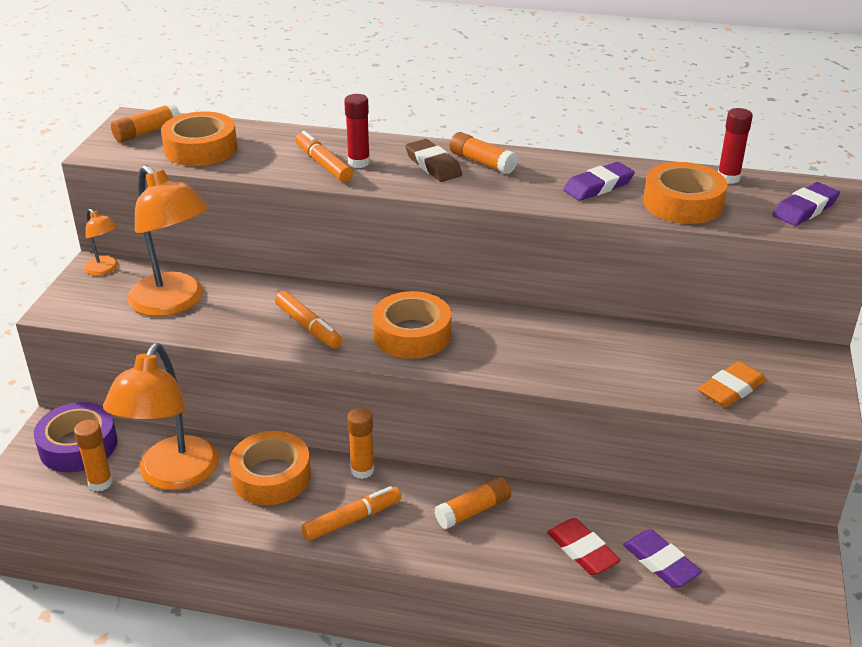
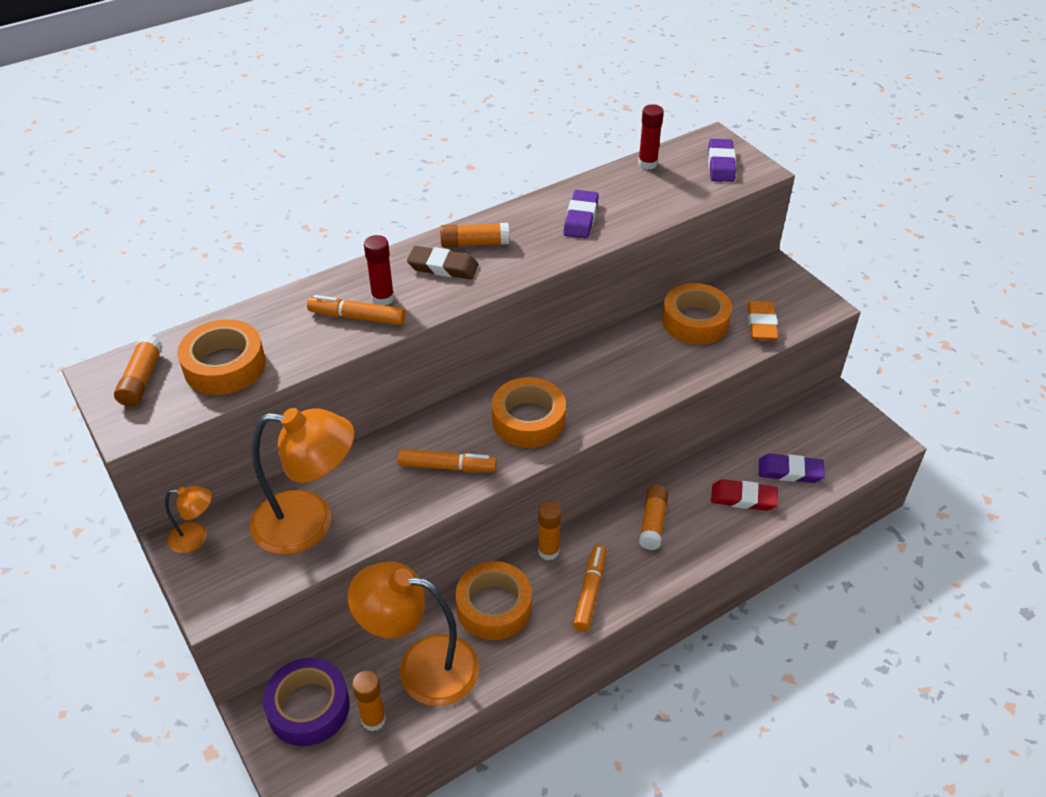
camera: 45 degrees left, 10 degrees up
(172, 476) = (421, 667): orange lamp -> orange lamp turned 135 degrees clockwise
(682, 203) = (650, 201): orange tape -> orange tape (695, 321)

